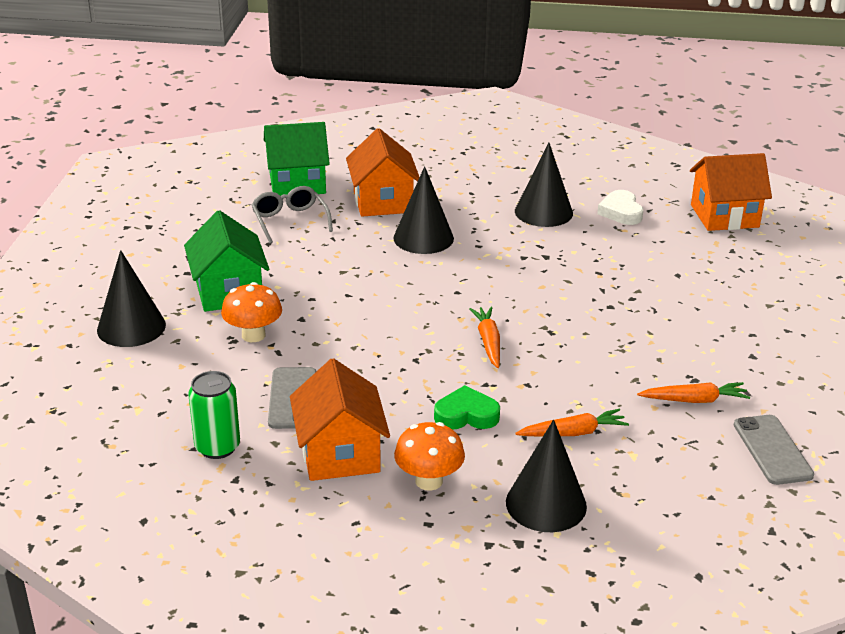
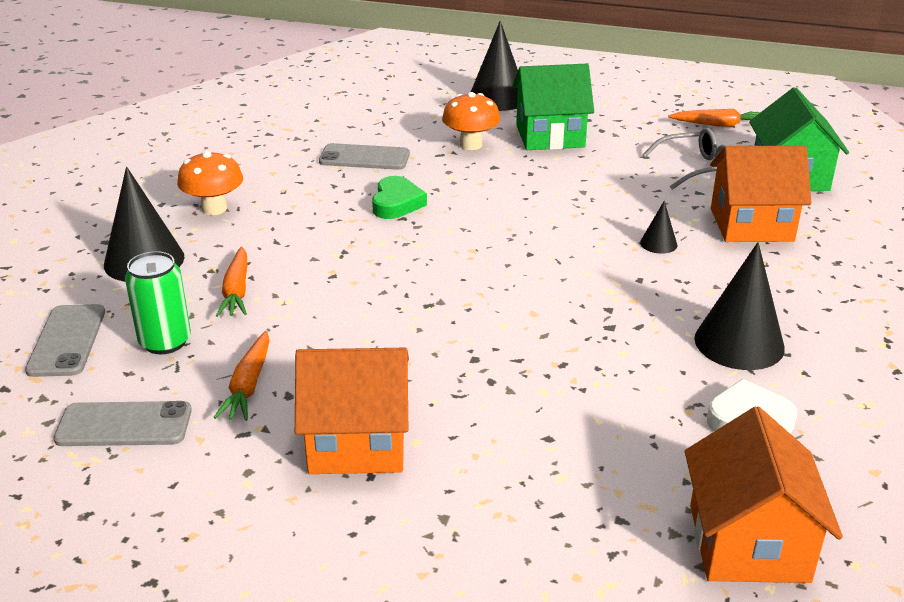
camera: 100 degrees right, 0 degrees up
(217, 447) = (312, 128): green can -> green can (165, 342)
(340, 454) = (275, 173): orange house -> orange house (357, 442)
(423, 238) = (658, 243): black cone -> black cone, size x0.48
(466, 415) = (298, 235): green heart -> green heart (396, 203)
(488, 342) = (420, 261): orange carrot -> orange carrot (718, 125)
(692, 514) = (67, 341): none -> grey phone

